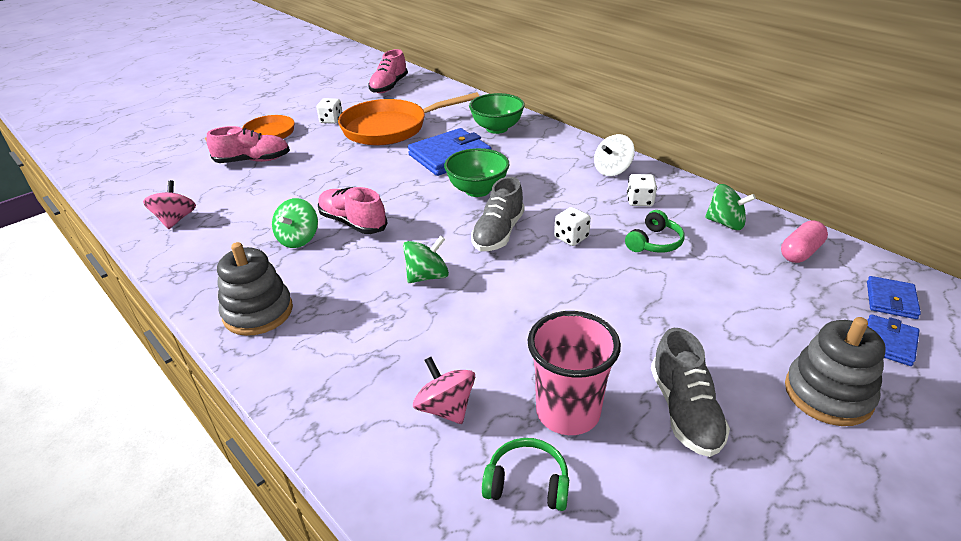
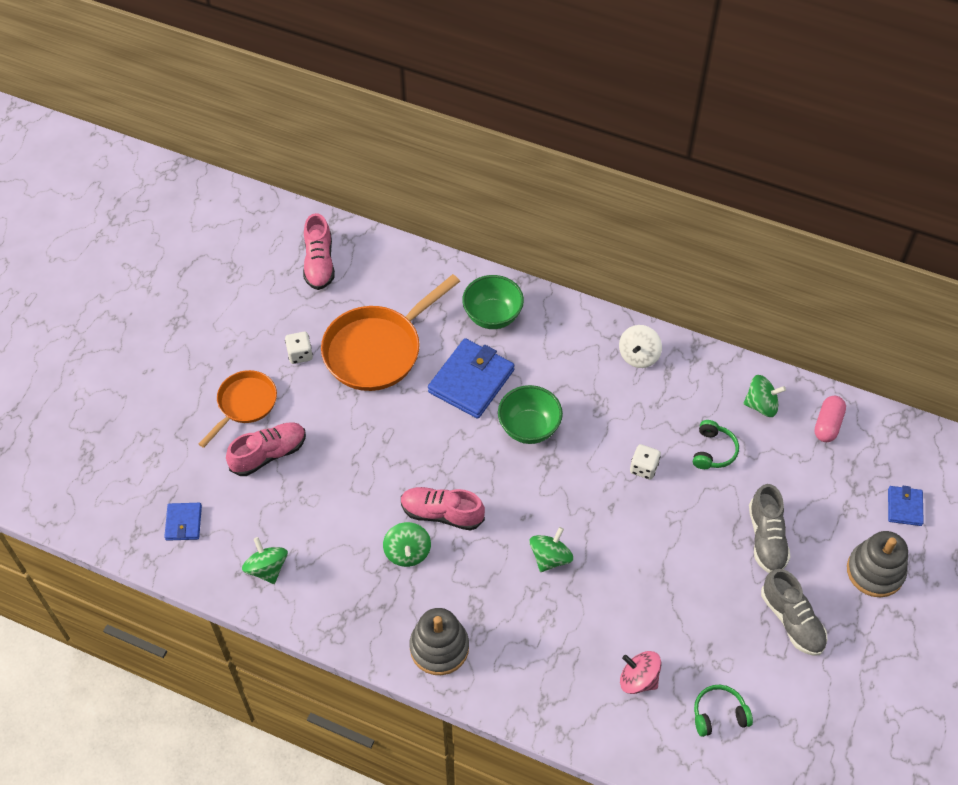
camera: 25 degrees left, 20 degrees up
(175, 220) = (267, 568): pink spinning top -> green spinning top
(498, 233) = (580, 483): grey shoe -> grey shoe (766, 538)
(567, 412) = (719, 651): pink cup -> none
(640, 201) = (681, 396): white dice -> none
(891, 300) = (900, 460): blue wallet -> blue wallet (183, 523)

